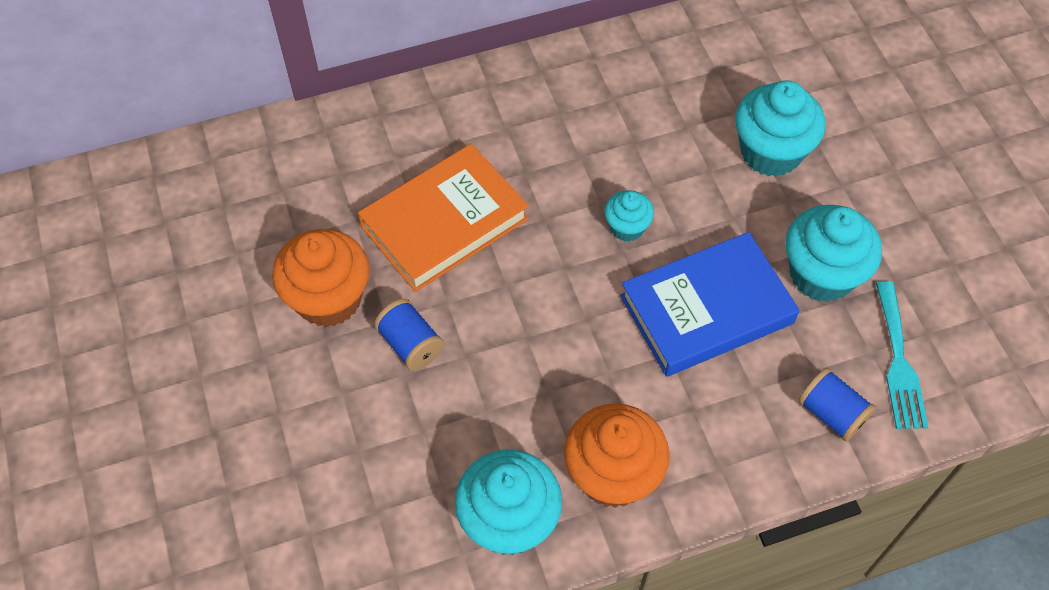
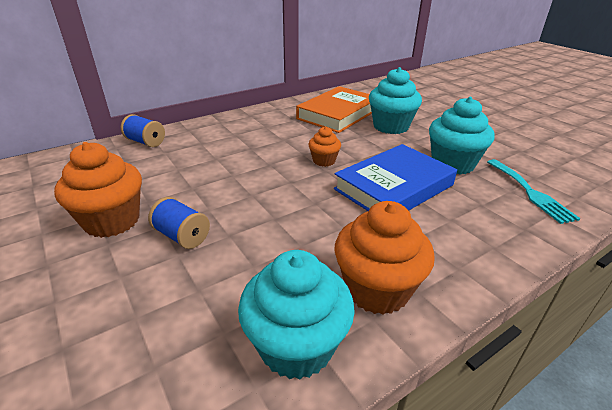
camera: 15 degrees left, 25 degrees down
(444, 222) = (201, 173): orange book -> orange book (338, 114)
(627, 227) = (324, 161): turquoise cupcake -> orange cupcake
(831, 413) = (512, 223): blue spool -> blue spool (145, 142)

